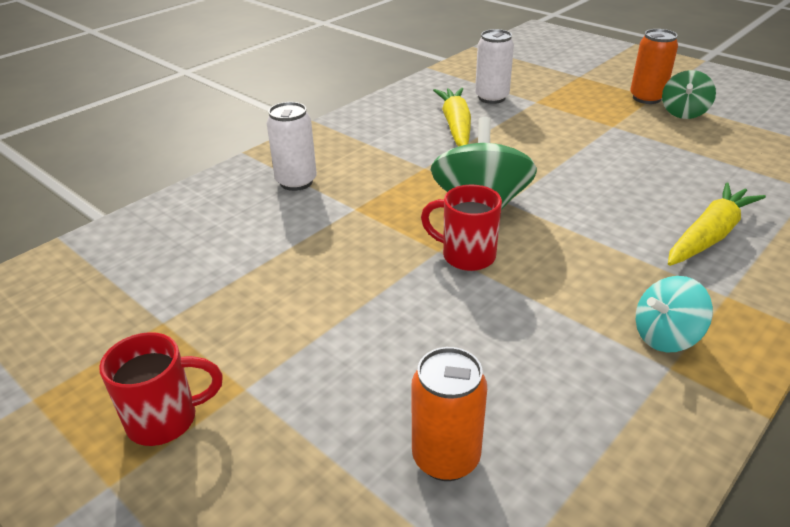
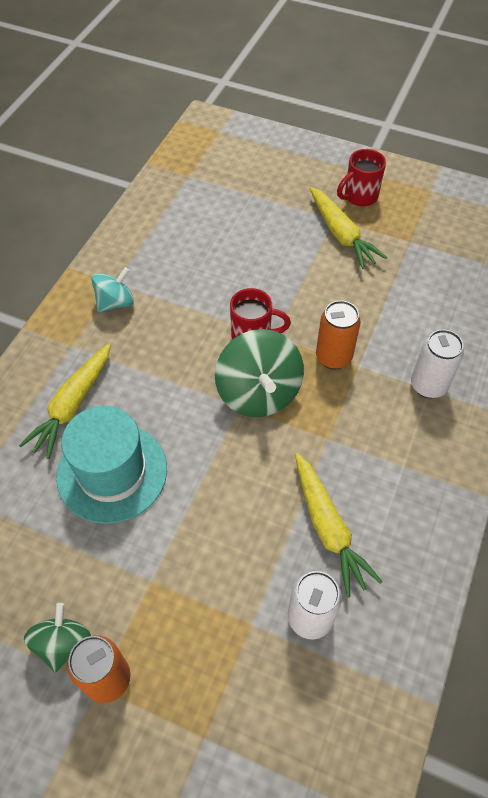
camera: 160 degrees right, 20 degrees up
(256, 357) = (341, 234): none -> yellow carrot
(446, 458) = (221, 212): orange can -> orange can (333, 357)
(653, 181) = (112, 472): none -> turquoise hat

